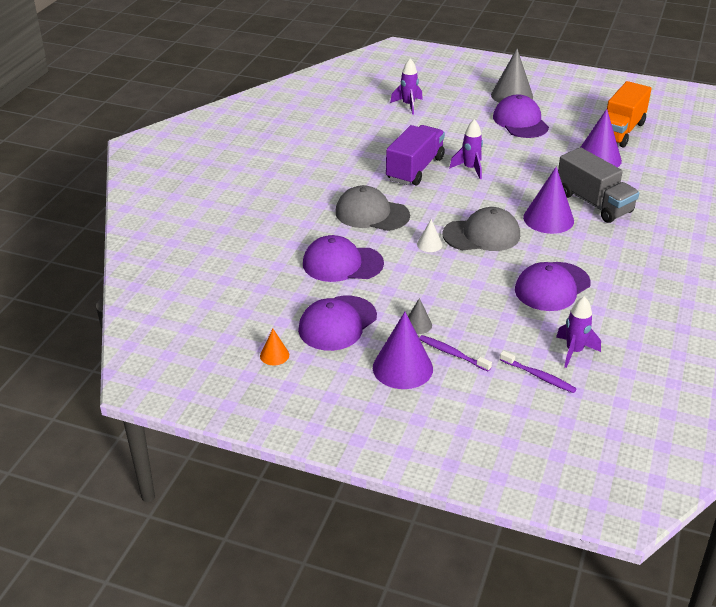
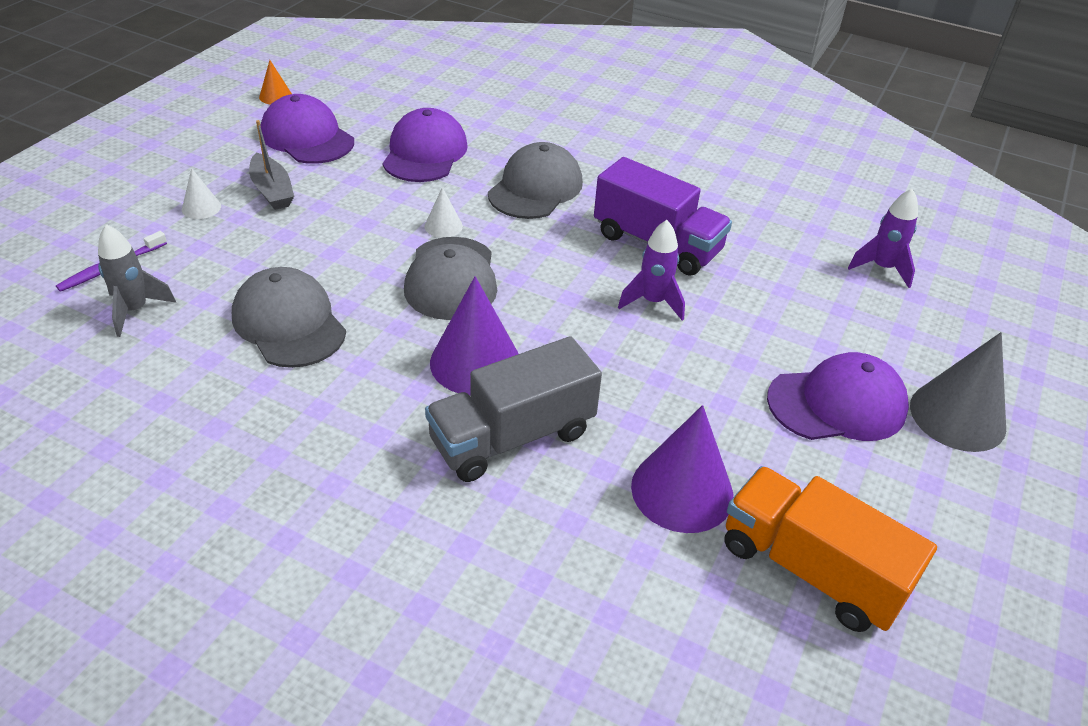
camera: 95 degrees right, 5 degrees up
(402, 368) = (200, 169): purple cone -> none
(418, 324) = (272, 191): grey cone -> grey boat
(452, 353) = (201, 207): purple toothbrush -> white cone
(552, 287) = (289, 323): purple cap -> grey cap
(574, 351) = (135, 310): purple rocket -> grey rocket

